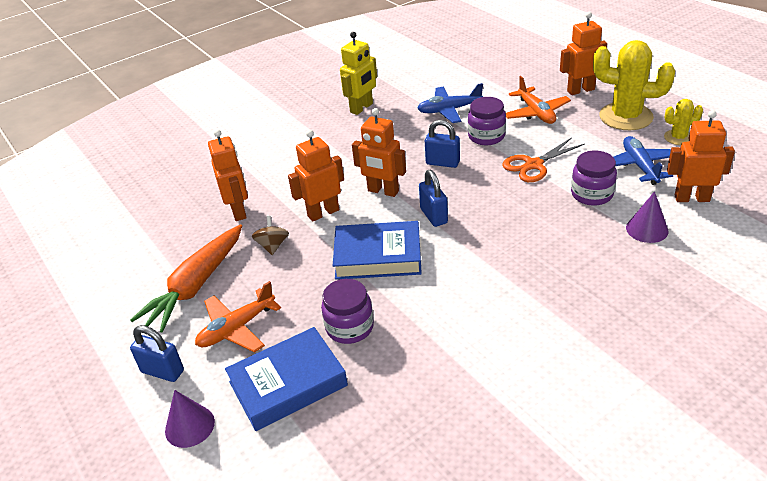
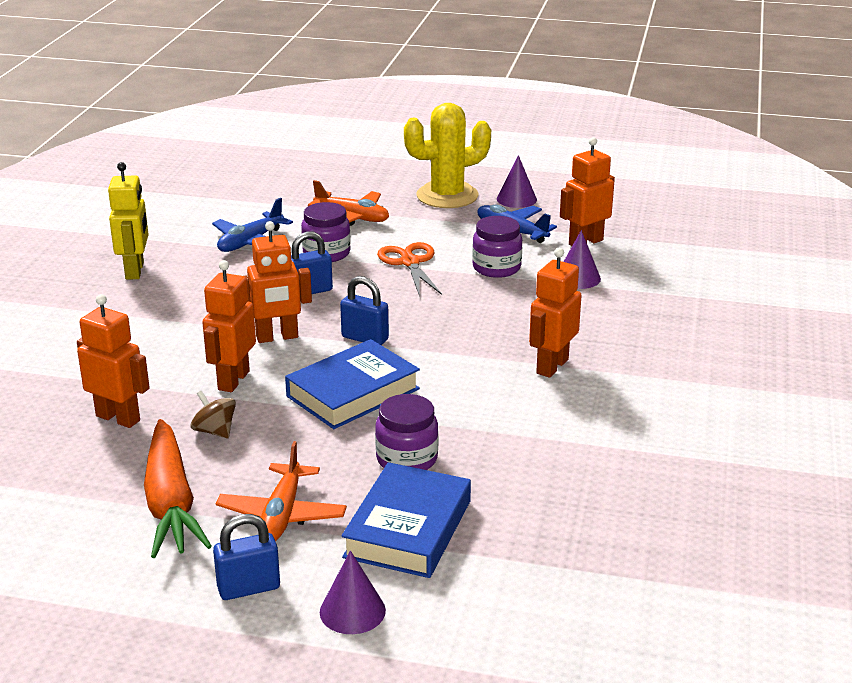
camera: 45 degrees left, 10 degrees down
(533, 165) = (410, 262): orange scissors -> orange scissors turned 150 degrees clockwise
(580, 90) = (372, 185): orange robot -> orange robot (551, 366)
(678, 137) = (516, 199): yellow cactus -> purple cone

